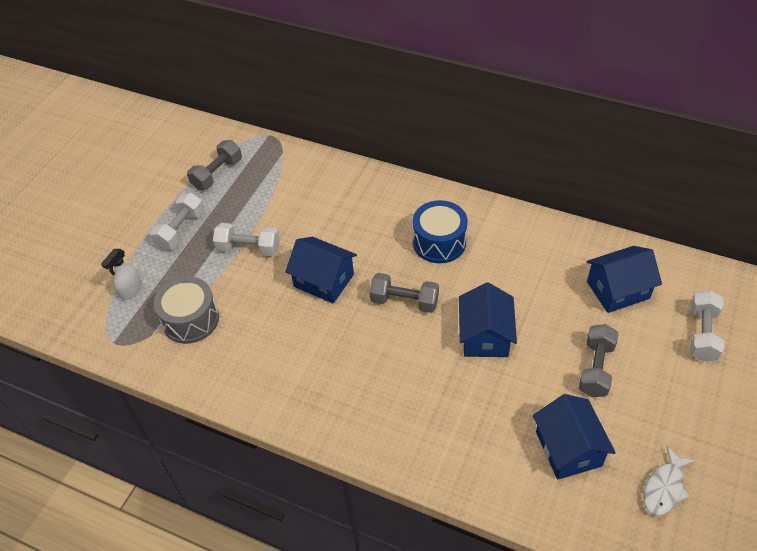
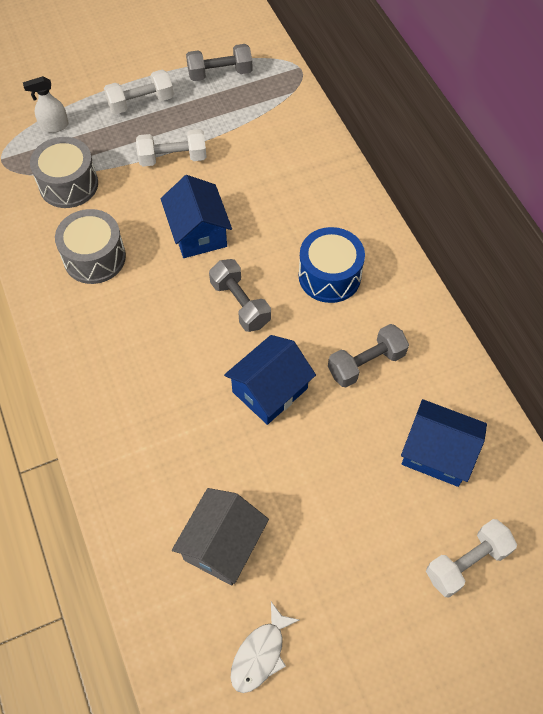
camera: 40 degrees right, 10 degrees up
(248, 248) = (173, 158): white dumbbell -> white dumbbell turned 60 degrees counterclockwise
(270, 351) = (94, 258): none -> grey drum
(568, 448) = (222, 545): blue house -> grey house
(596, 368) = (329, 502): grey dumbbell -> grey dumbbell (366, 363)
(664, 488) = (260, 654): white fish -> white fish turned 45 degrees counterclockwise

